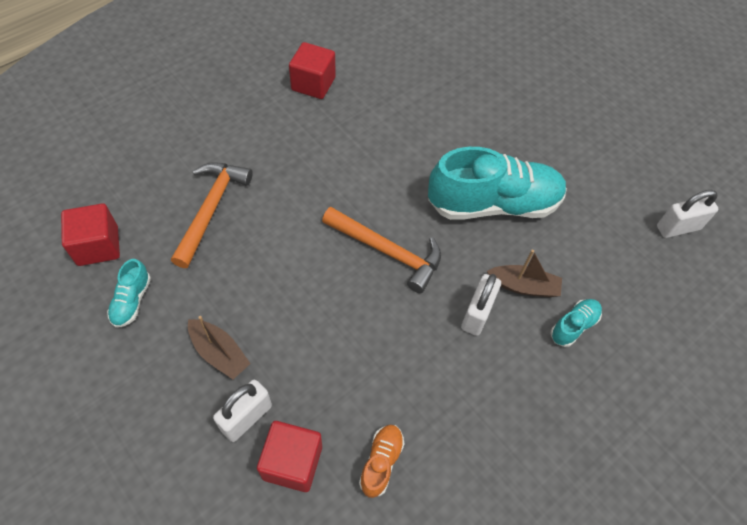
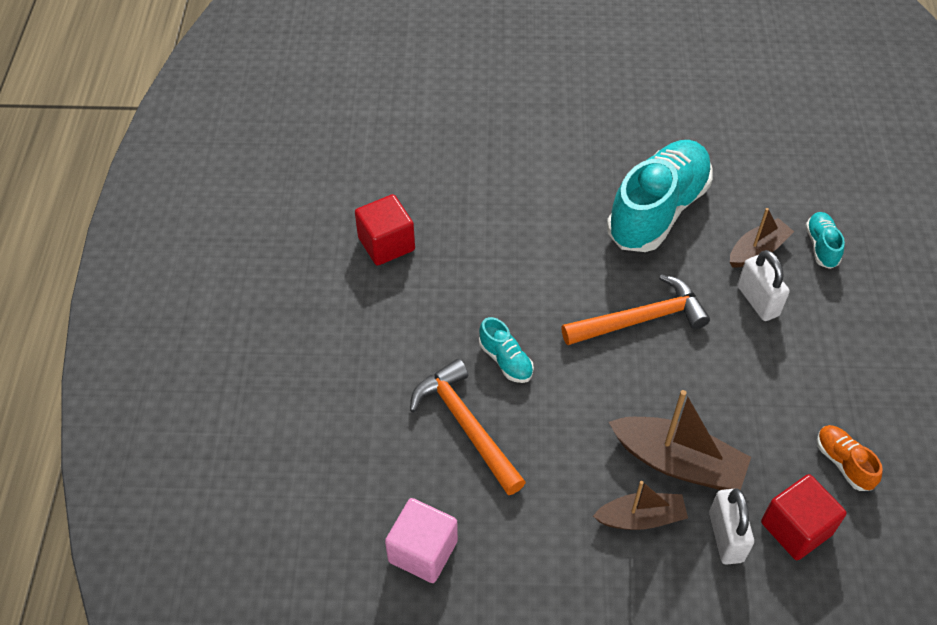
camera: 45 degrees left, 5 degrees down
(98, 246) = (423, 551): red cube -> pink cube
(132, 301) = (519, 558): turquoise shoe -> turquoise shoe (505, 360)
(285, 348) = (677, 462): none -> brown boat
(678, 228) = (787, 113): white padlock -> none

